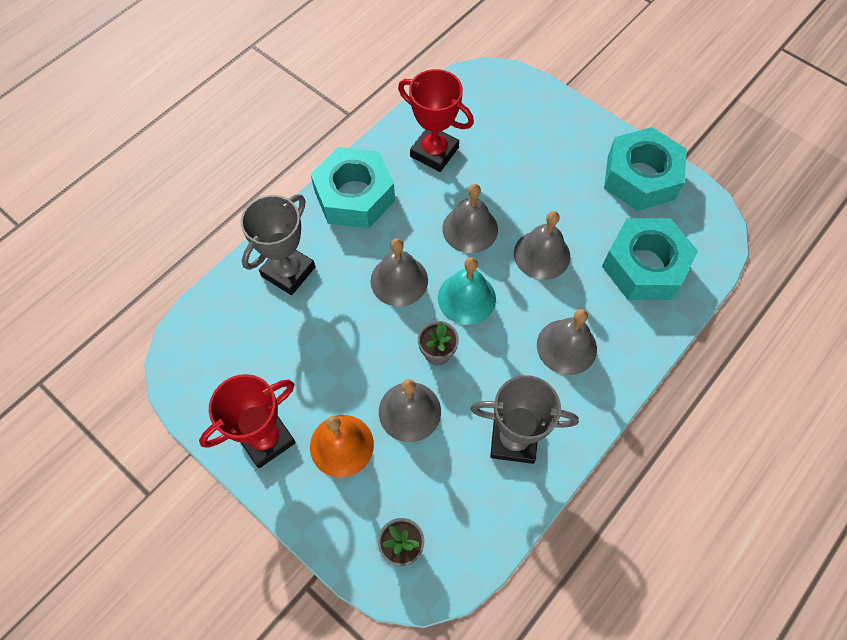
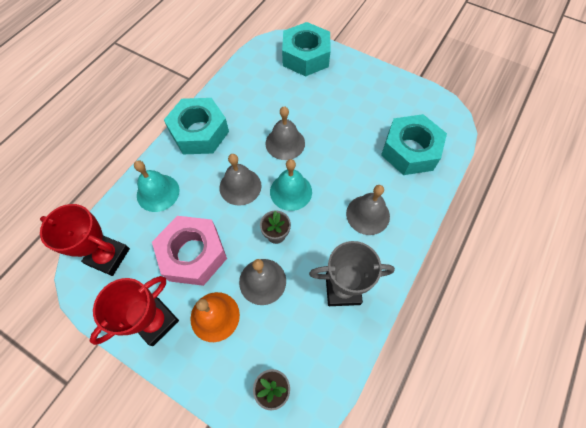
camera: 10 degrees left, 0 degrees up
(288, 271) = (158, 192): grey trophy -> turquoise bell
(324, 361) = (193, 254): none -> pink nut
(434, 152) = (251, 95): red trophy -> red trophy (108, 256)
(542, 254) = (338, 153): grey bell -> none
(640, 177) = (395, 92): turquoise nut -> turquoise nut (305, 56)

